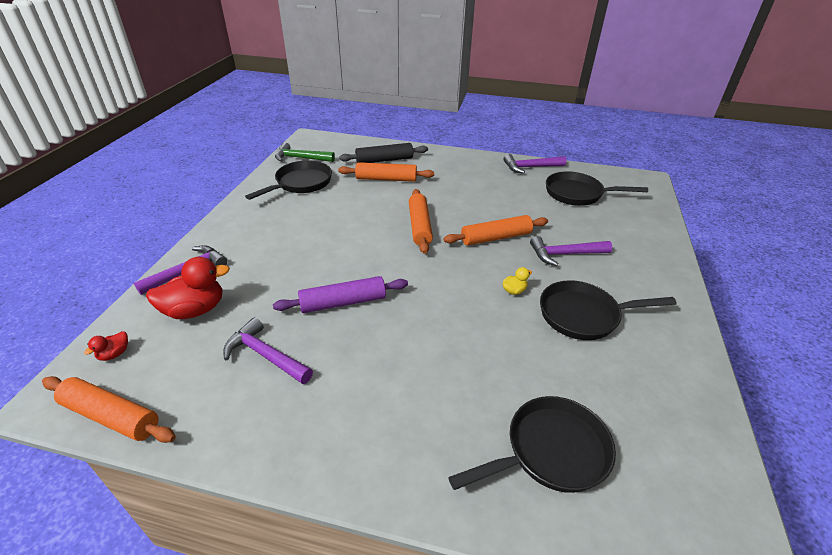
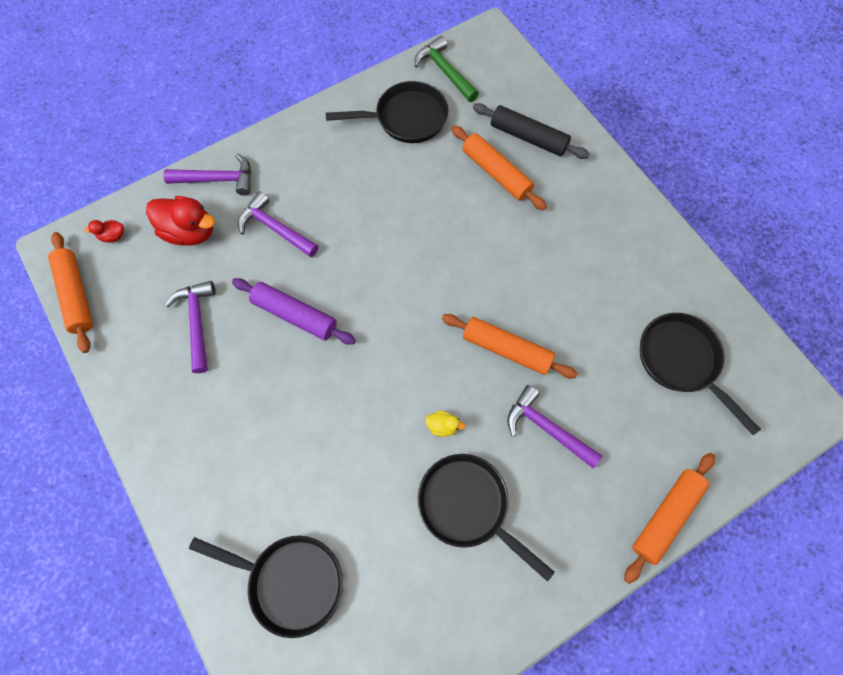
camera: 45 degrees right, 30 degrees up
(420, 226) = (452, 273): orange rolling pin -> orange rolling pin (666, 517)
(530, 167) = (684, 275): purple hammer -> purple hammer (275, 228)

